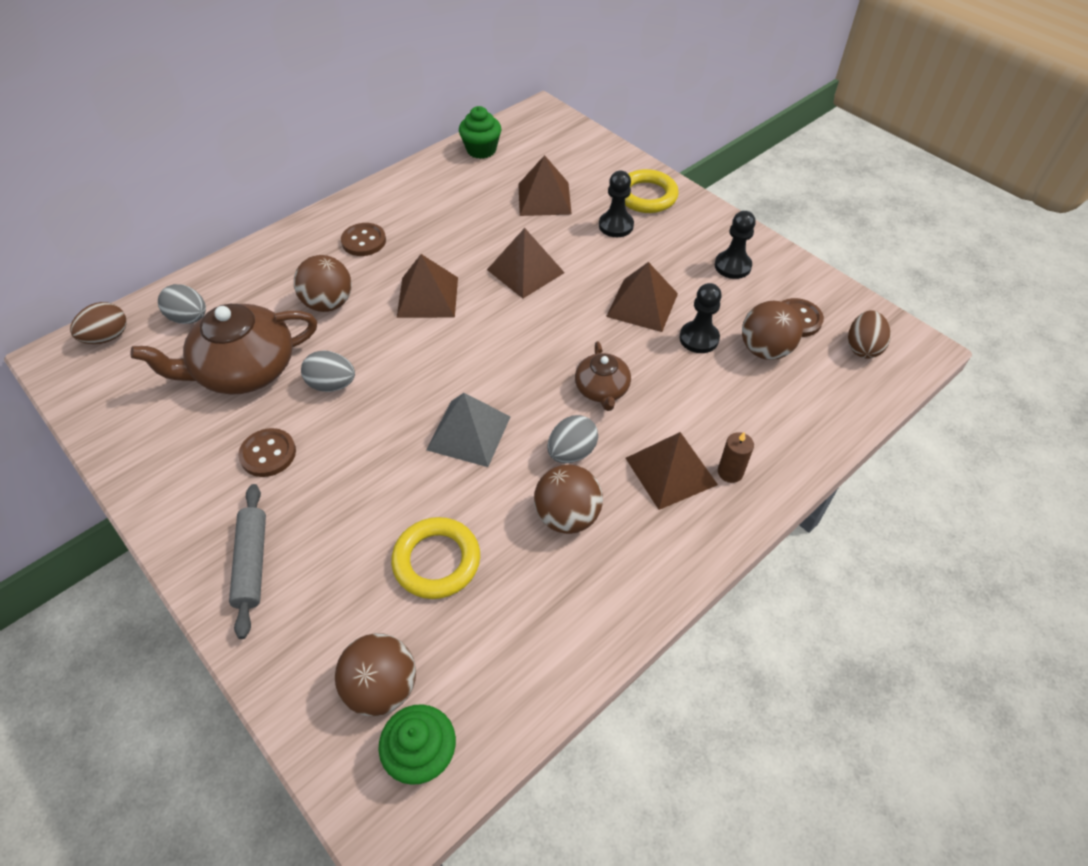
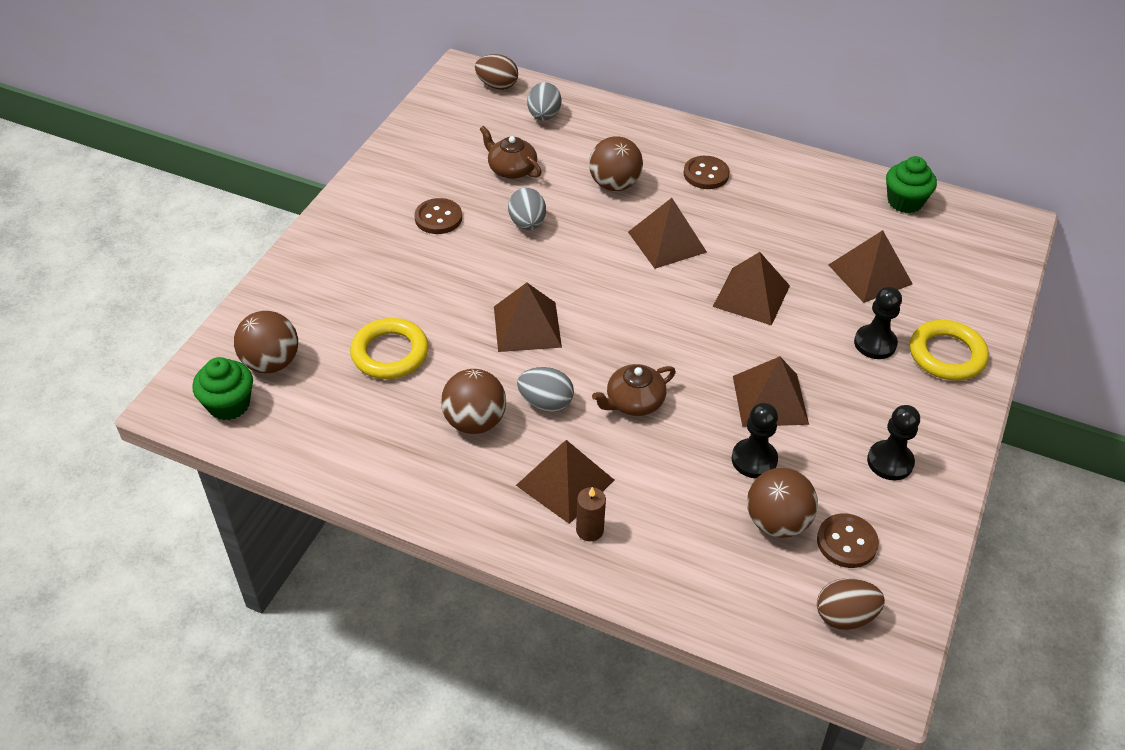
camera: 65 degrees right, 5 degrees down
(244, 370) = (511, 169): brown teapot -> brown teapot, size x0.54
(252, 563) = (340, 252): grey rolling pin -> none
(468, 433) = (527, 326): grey pyramid -> brown pyramid

